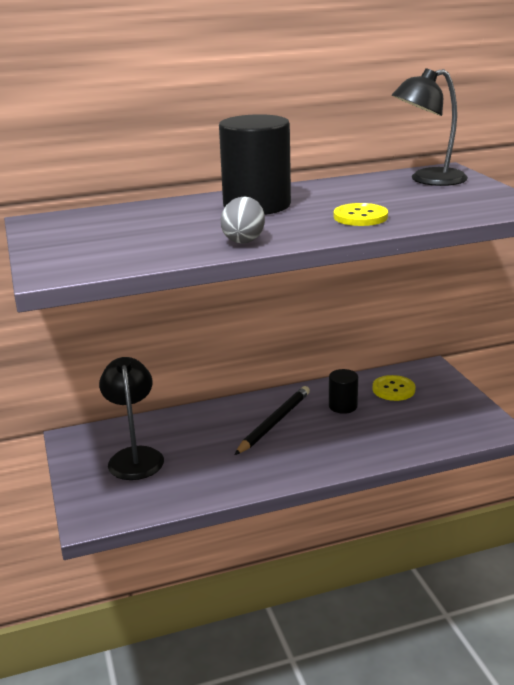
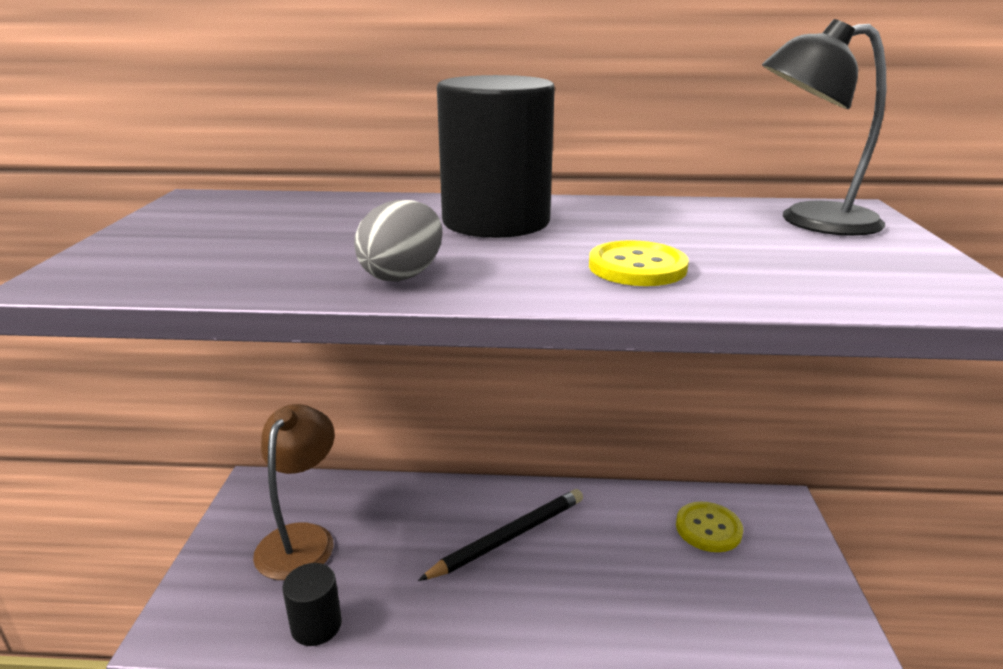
camera: 20 degrees right, 0 degrees up
(135, 456) = (301, 539): black lamp -> brown lamp
(343, 406) = (619, 537): black cylinder -> black cylinder (316, 625)

